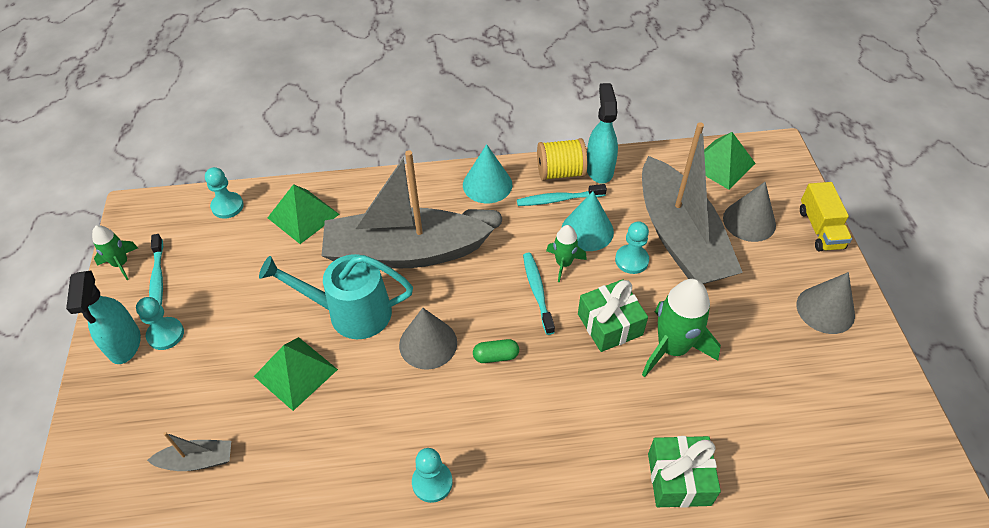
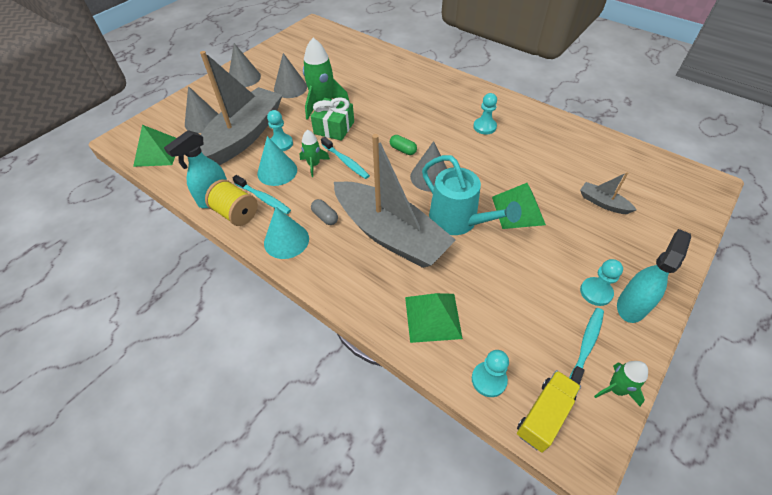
camera: 135 degrees left, 0 degrees up
(537, 292) = (346, 162): turquoise toothbrush -> turquoise toothbrush turned 75 degrees counterclockwise
(679, 479) = (384, 74): green gift -> none
(749, 341) = (290, 88): none -> grey cone
(820, 229) = (184, 99): yellow truck -> yellow truck (544, 415)

